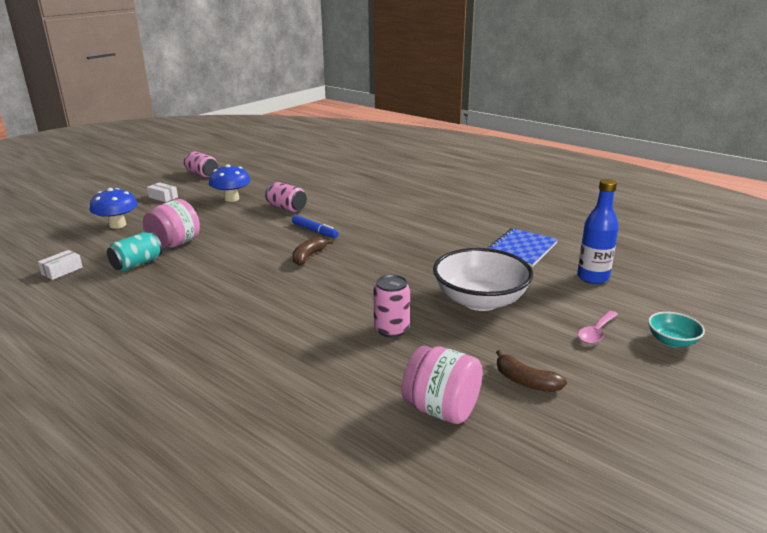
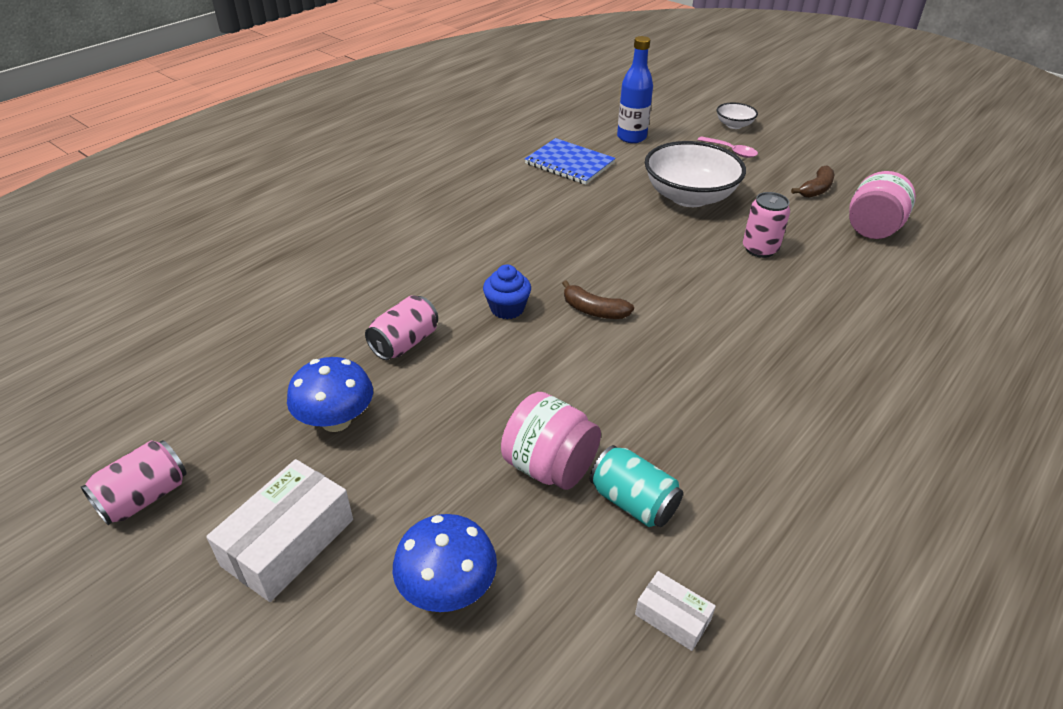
camera: 90 degrees left, 15 degrees up
(163, 197) = (288, 542): white box -> white box, size x1.89
(314, 231) = (507, 308): blue marker -> blue cupcake
(672, 341) = (734, 125): turquoise bowl -> white bowl

